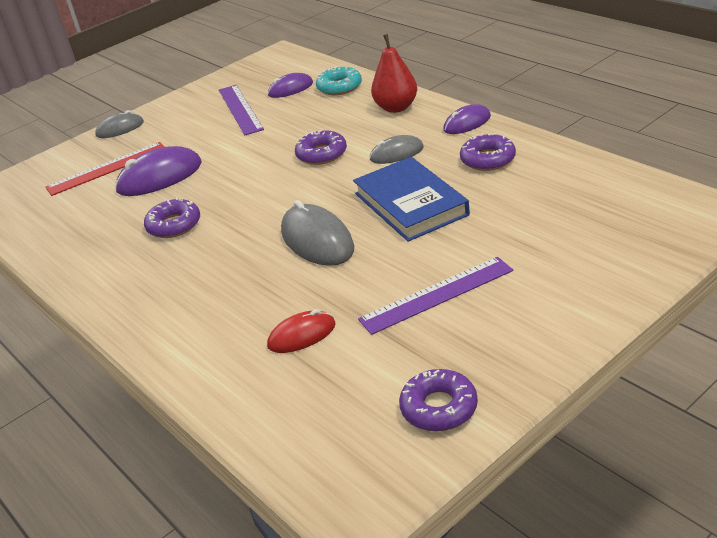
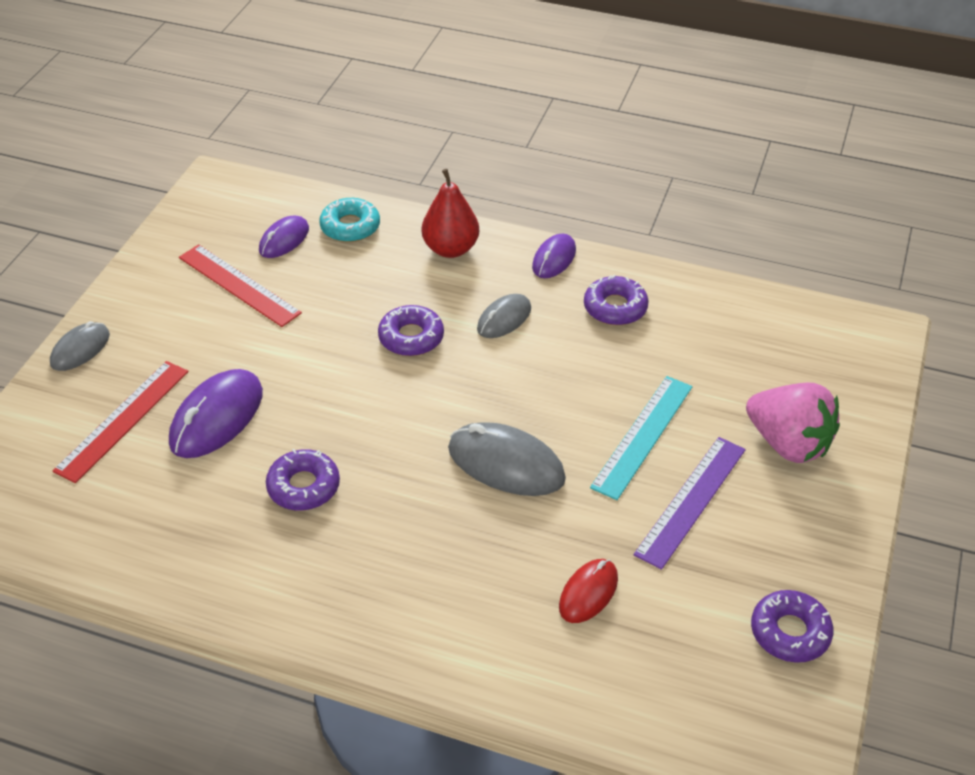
camera: 35 degrees left, 10 degrees up
(240, 109) = (238, 285): purple ruler -> red ruler
(410, 204) = (575, 388): blue book -> none
(436, 244) = (643, 436): none -> turquoise ruler
(556, 274) = (788, 443): none -> pink strawberry

